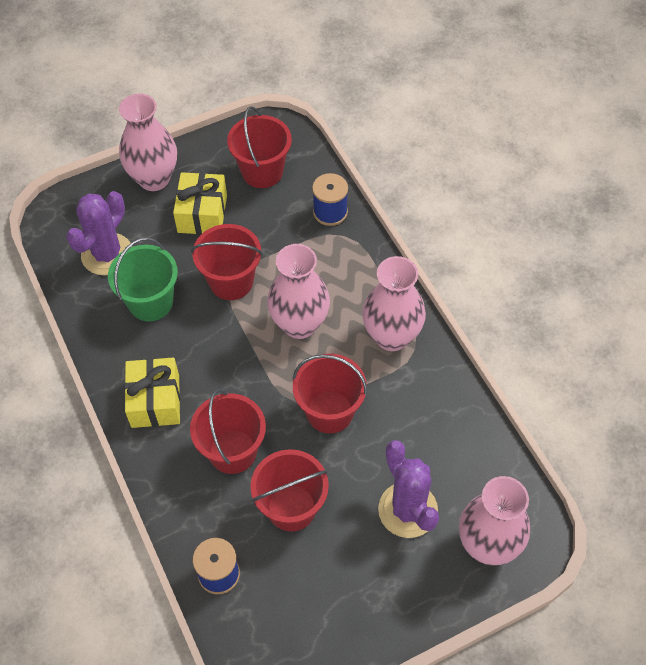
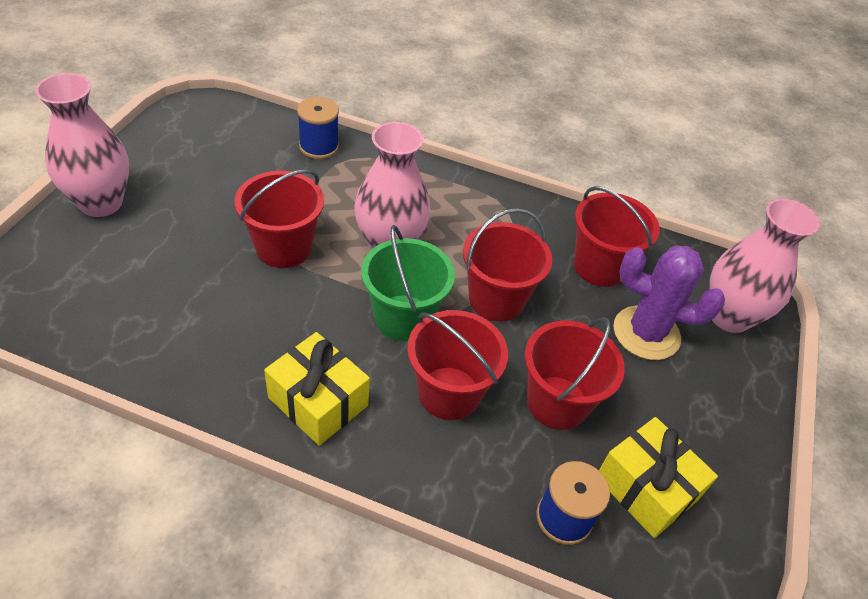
camera: 50 degrees left, 10 degrees down
(107, 254) = (113, 297): purple cactus -> none
(150, 302) = (214, 313): green bucket -> green bucket (403, 318)
(202, 214) = (190, 207): yellow gift -> yellow gift (646, 488)
(262, 172) = (217, 145): red bucket -> red bucket (599, 266)
(391, 336) = (478, 210): pink vase -> none

